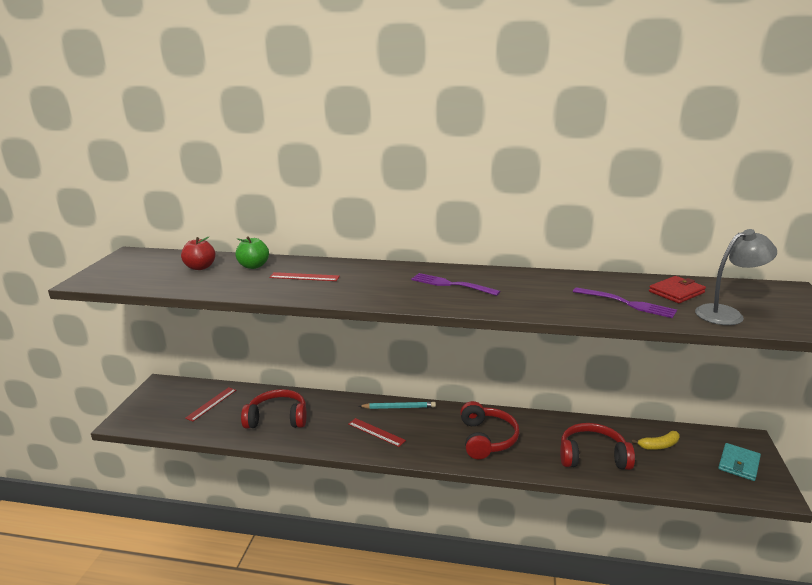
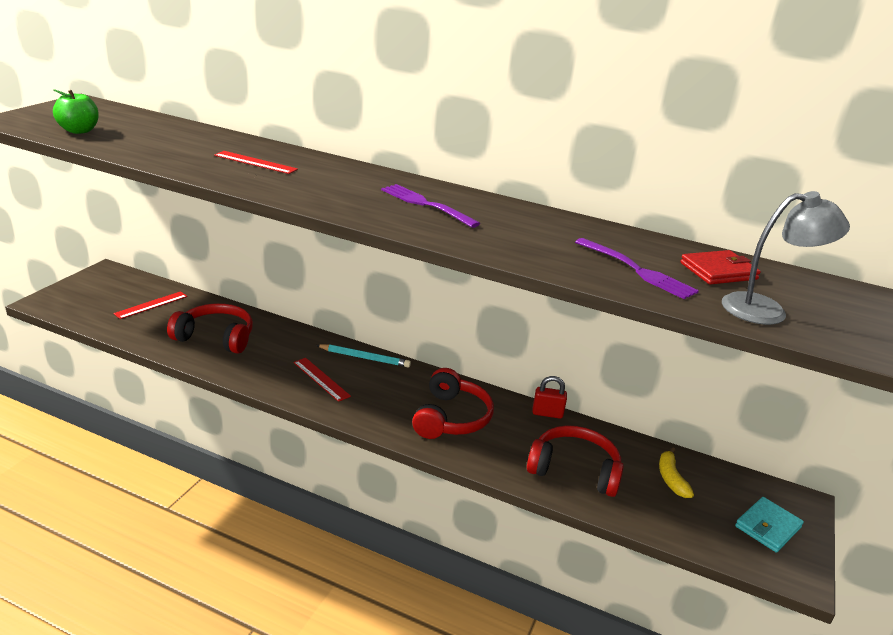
camera: 10 degrees right, 5 degrees up
(200, 267) = (146, 130): red apple -> none
(254, 266) = (207, 140): green apple -> green apple (79, 131)
(551, 418) = (547, 413): none -> red padlock
(659, 445) = (671, 478): yellow banana -> yellow banana turned 90 degrees clockwise

